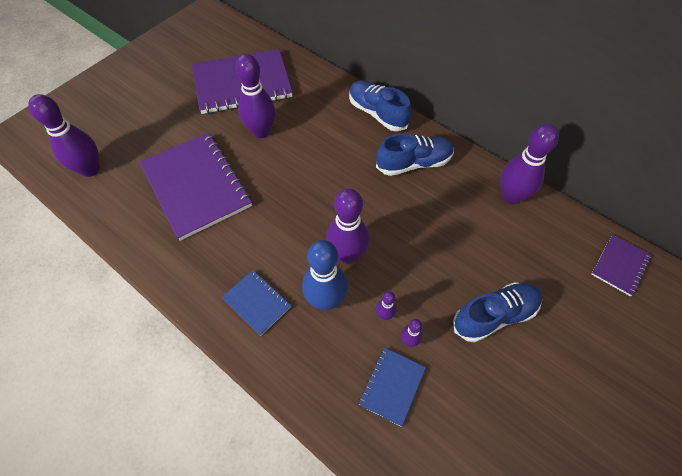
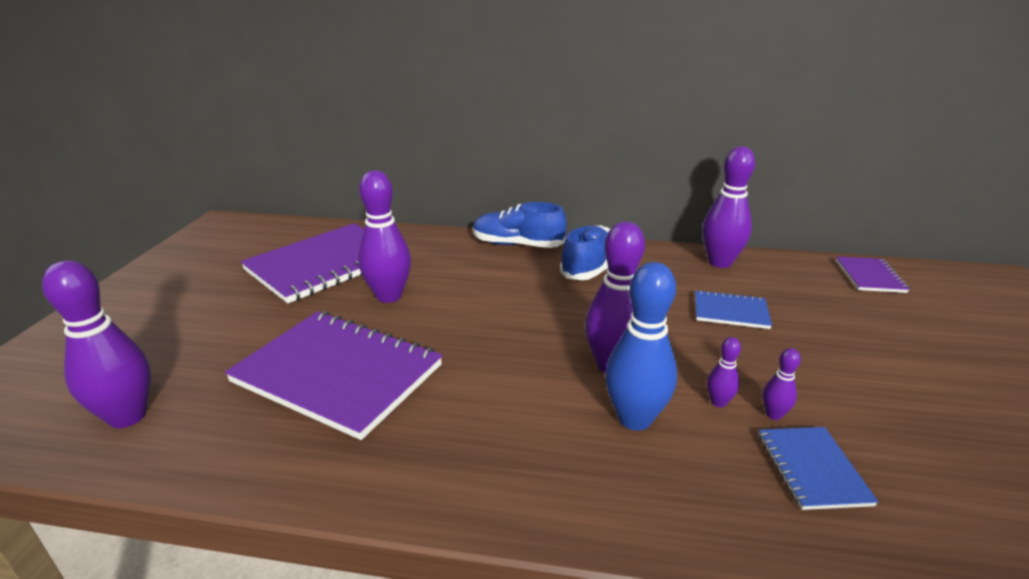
camera: 30 degrees left, 30 degrees down
(257, 303) = (546, 462): blue notebook -> blue notebook (730, 311)
(494, 315) = (824, 354): blue shoe -> none

